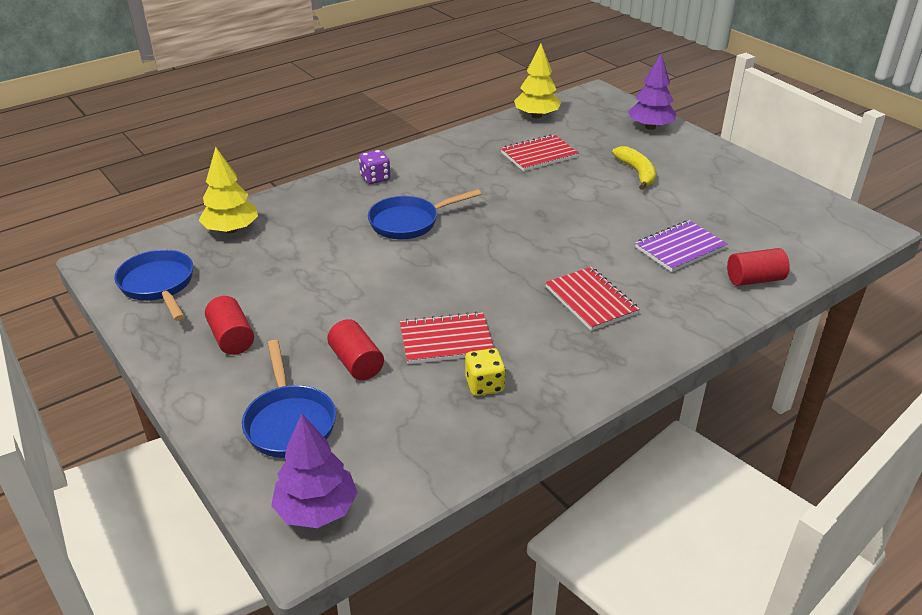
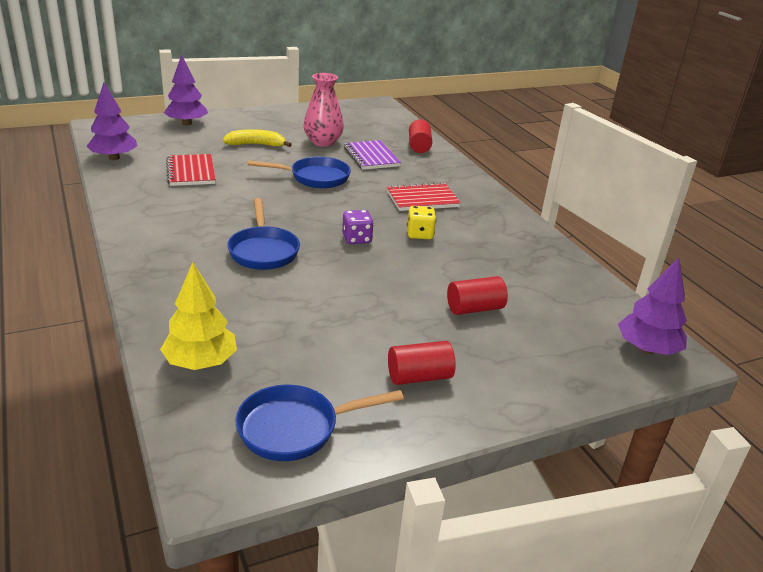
camera: 80 degrees left, 5 degrees down
(289, 422) = (548, 352): blue pan -> blue pan (315, 177)
(375, 178) = (160, 255): purple dice -> purple dice (356, 239)
(446, 340) = (455, 263): red notebook -> none
(484, 385) = (512, 257): yellow dice -> yellow dice (420, 234)
(536, 116) = (114, 158): yellow tree -> purple tree
(689, 209) = (323, 142): none -> pink vase

